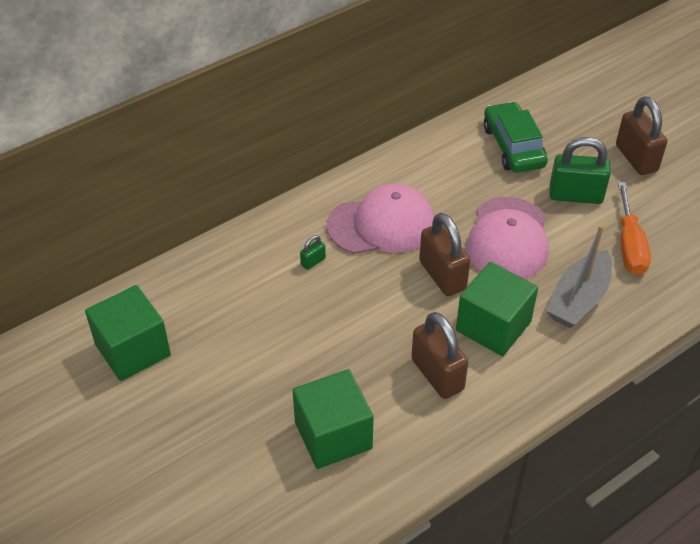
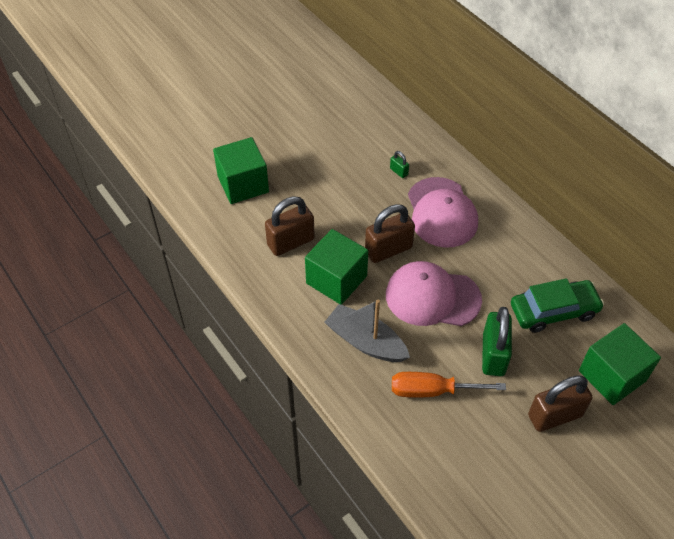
camera: 90 degrees right, 5 degrees up
(133, 350) = (317, 85): green cube -> green cube (612, 376)

